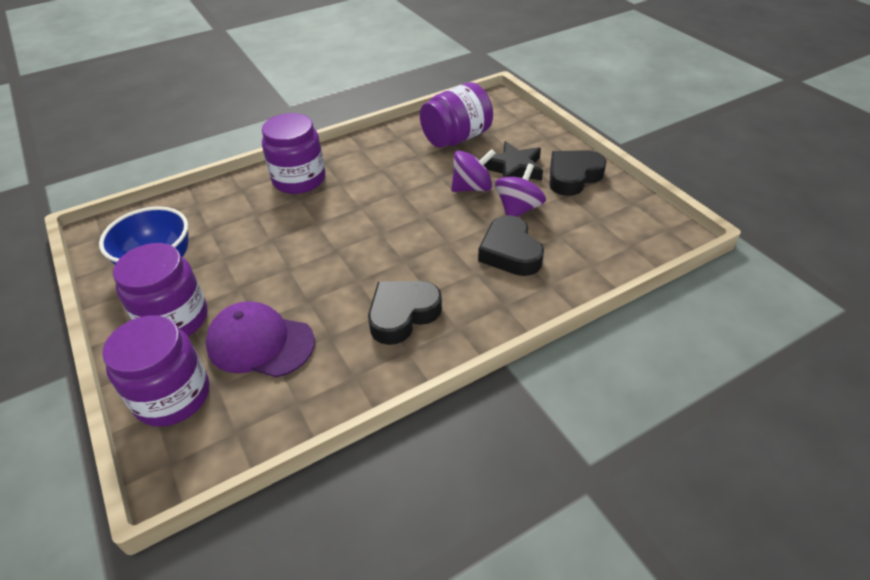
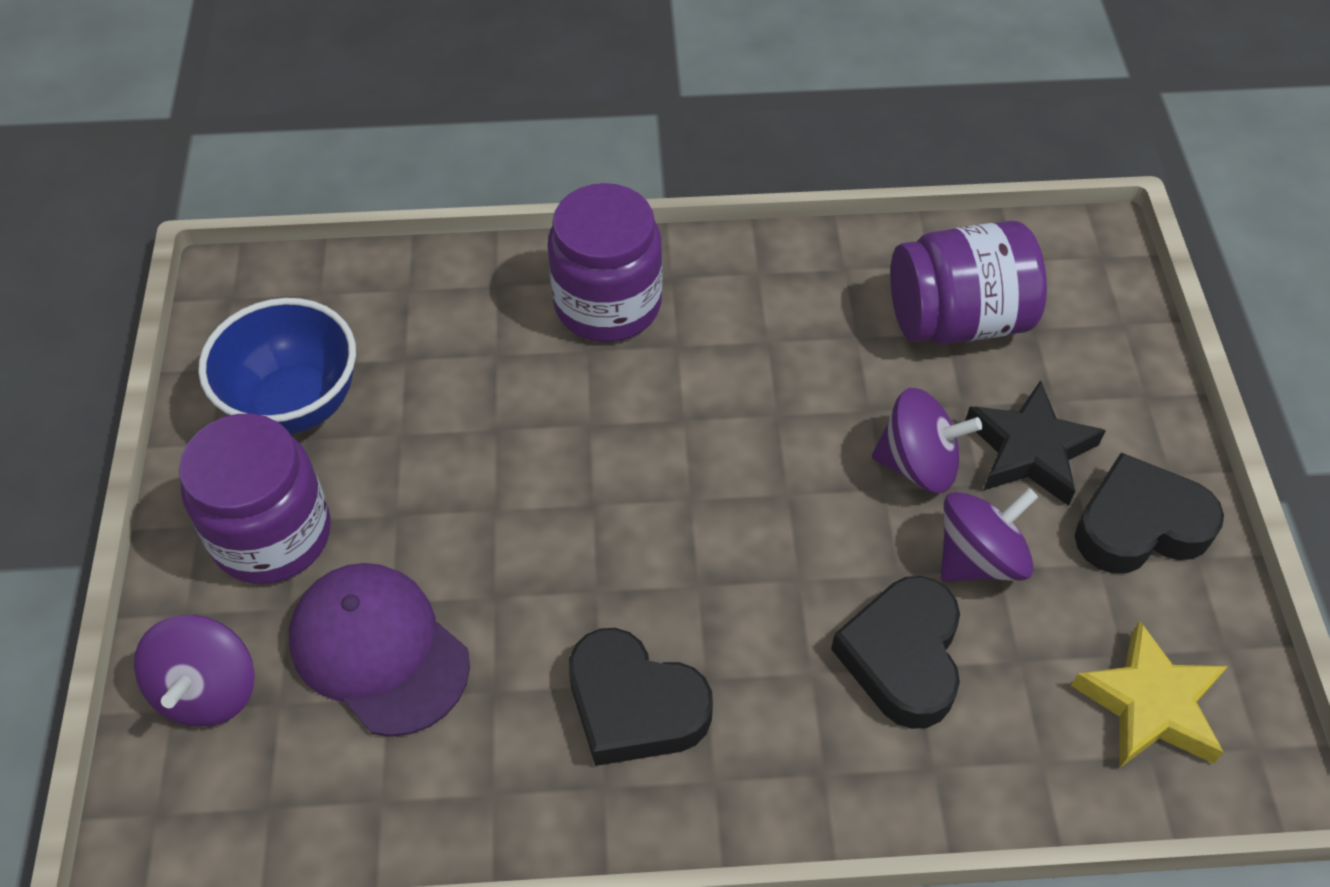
camera: 25 degrees right, 10 degrees up
(172, 396) = (208, 690): purple jar -> purple spinning top
(402, 315) = (634, 705): black heart -> black heart turned 135 degrees counterclockwise
(619, 230) = (1150, 705): none -> yellow star

